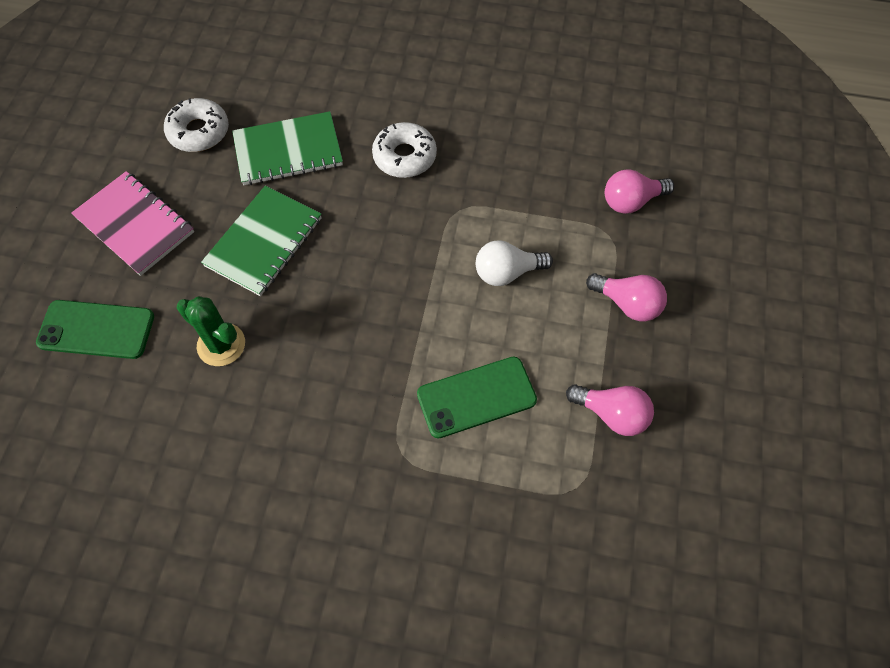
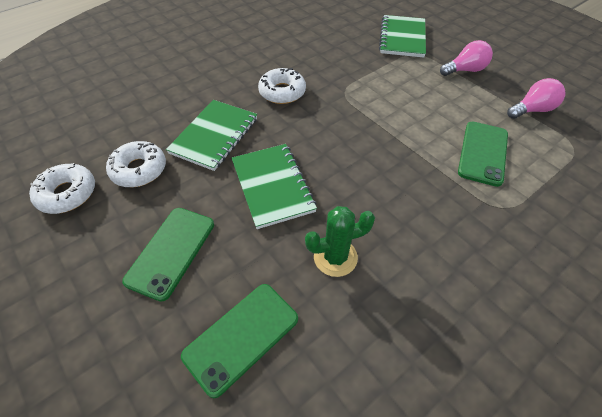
camera: 50 degrees left, 10 degrees down
(134, 108) = (67, 194): none -> white donut
(135, 225) = (171, 252): pink notebook -> green phone
(507, 272) = (406, 97): white light bulb -> none
(631, 201) = (402, 38): pink light bulb -> green notebook

